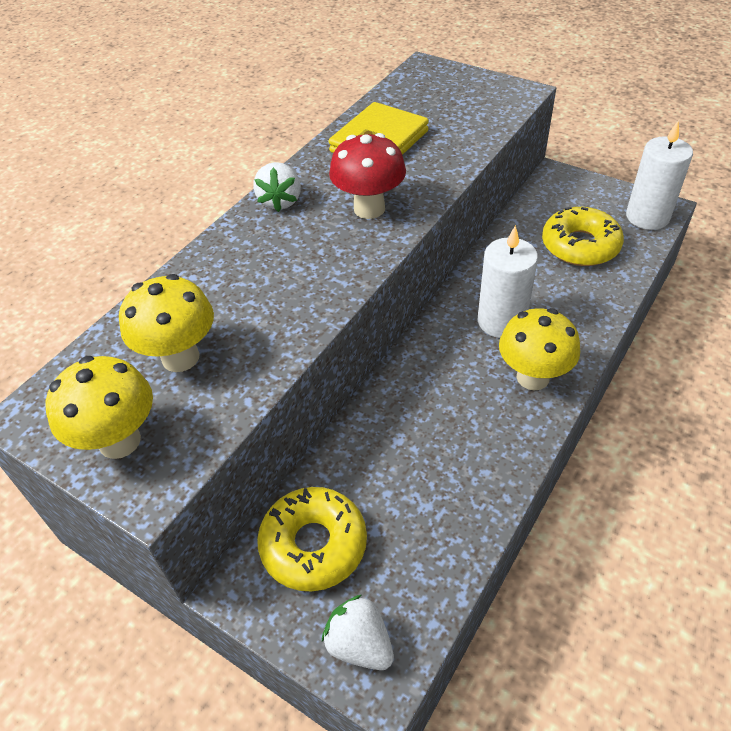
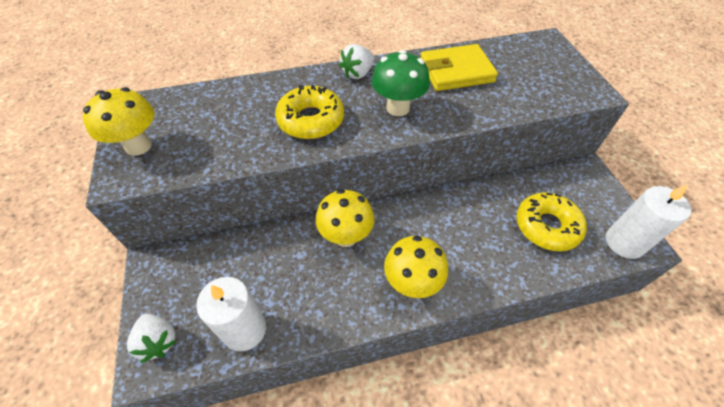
camera: 40 degrees right, 5 degrees up
(180, 357) = (210, 124): yellow mushroom -> yellow mushroom (346, 236)
(314, 545) = (200, 272): yellow donut -> yellow donut (311, 120)
(359, 644) = (158, 341): white strawberry -> white strawberry turned 150 degrees clockwise
(369, 209) = (398, 108): red mushroom -> green mushroom
(501, 321) = (435, 235): white candle -> white candle (244, 329)

